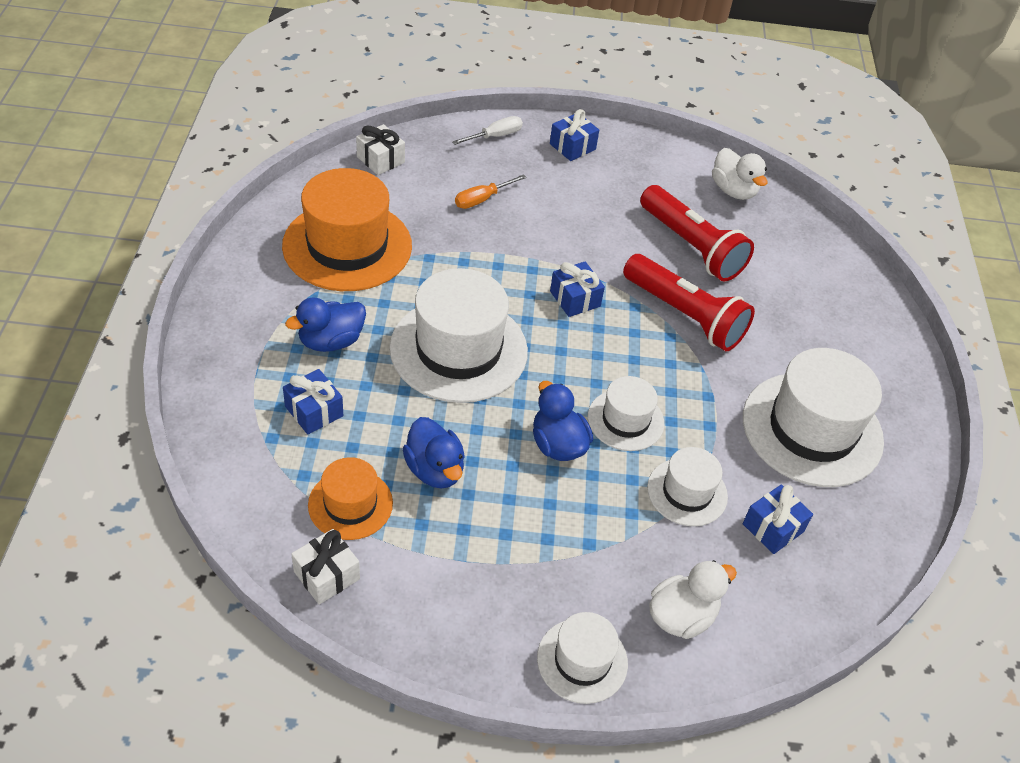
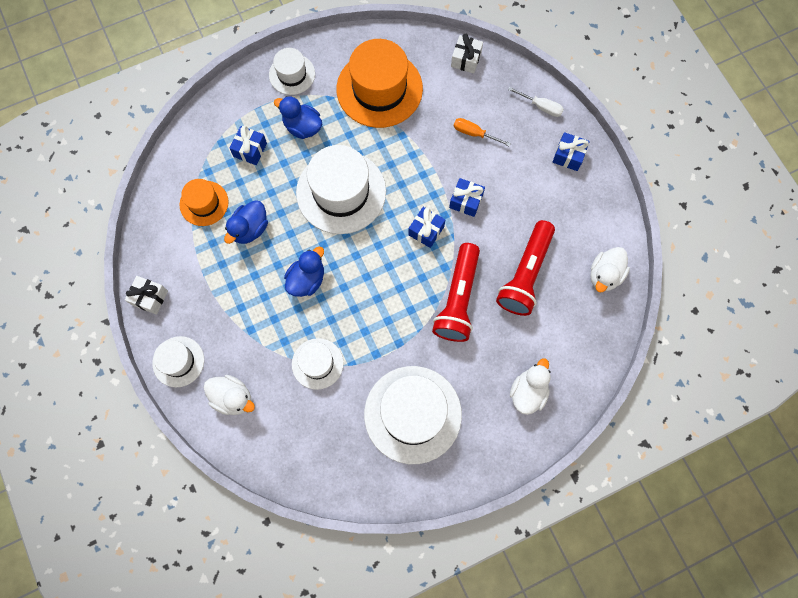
camera: 65 degrees right, 25 degrees up
(326, 575) = (157, 219): white gift -> white gift (150, 298)
(625, 420) = (348, 306): white hat -> white hat (292, 74)
(773, 528) = (321, 421): blue gift -> blue gift (466, 201)
(838, 314) = (528, 392): none -> white duck

